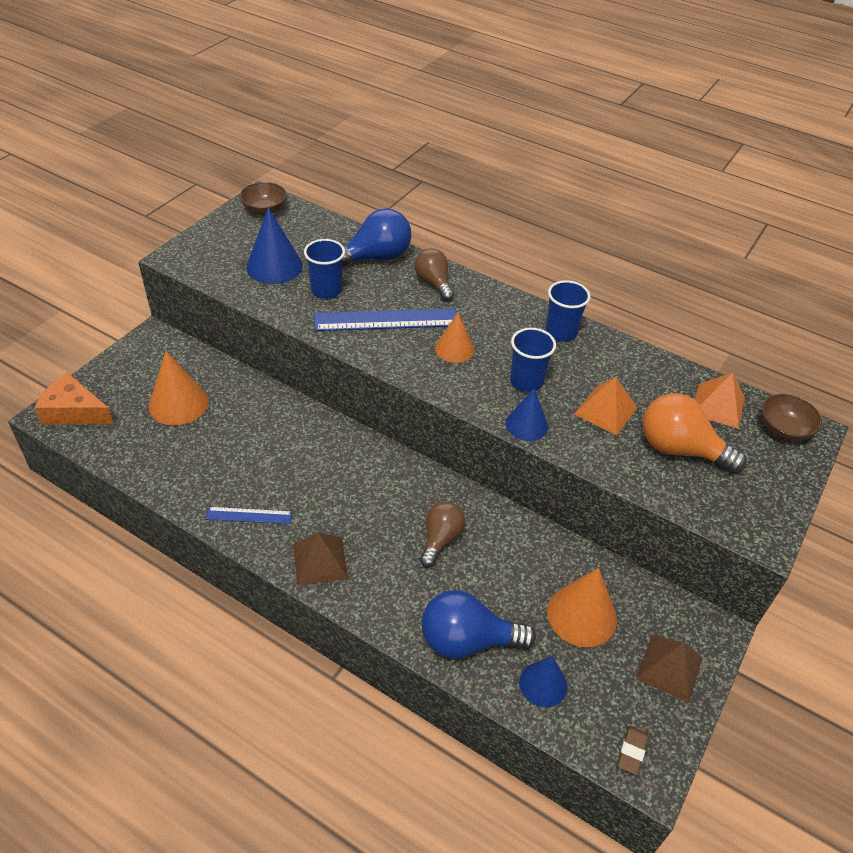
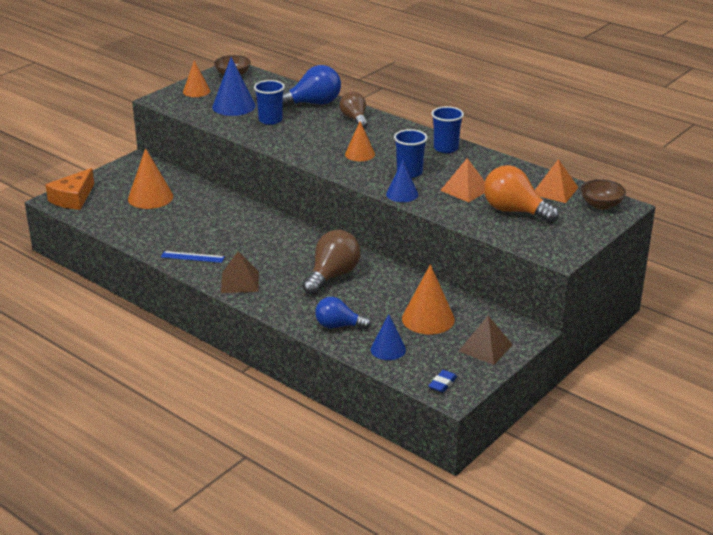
camera: 10 degrees right, 15 degrees down
(74, 411) = (73, 198): orange cheese -> orange cheese turned 90 degrees counterclockwise
(221, 240) = (196, 91): none -> orange cone
(386, 320) = (312, 137): blue ruler -> none
(440, 539) = (332, 276): brown light bulb -> brown light bulb, size x1.52
(467, 641) = (338, 326): blue light bulb -> blue light bulb, size x0.66
(632, 751) = (442, 384): brown eraser -> blue eraser

